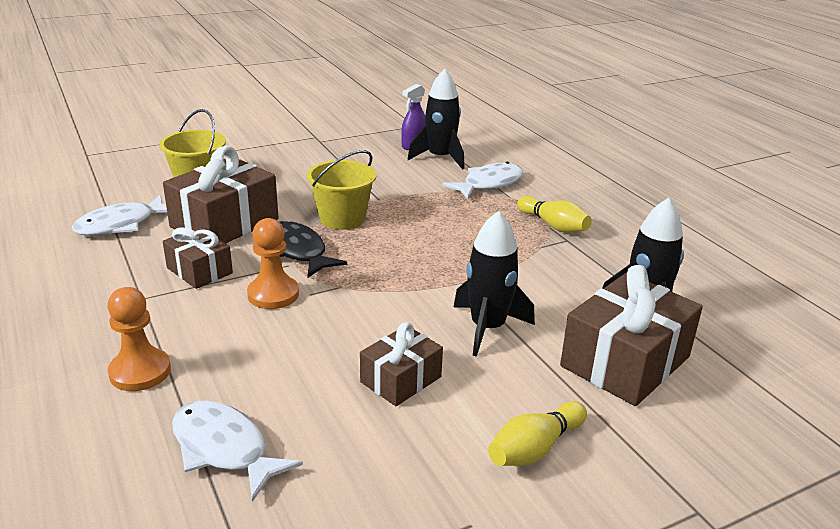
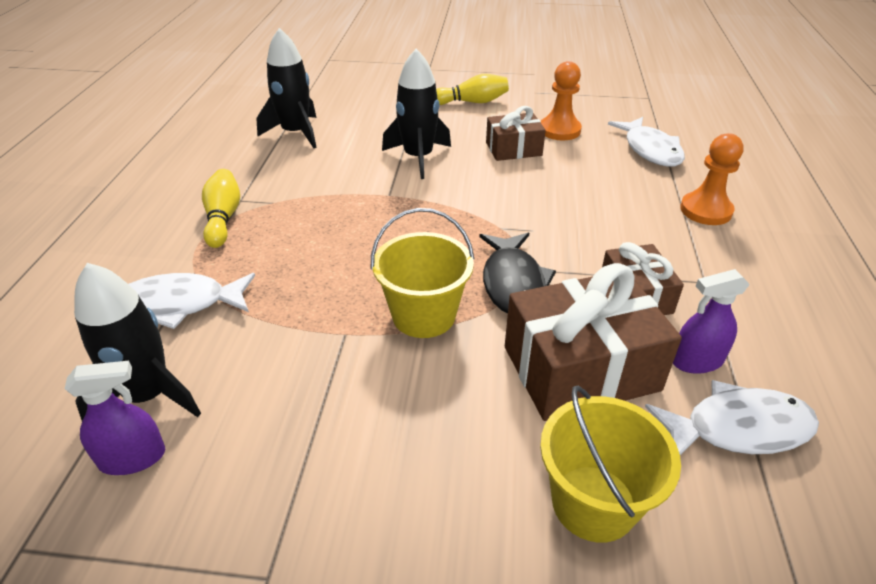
camera: 145 degrees left, 10 degrees up
(147, 246) = (697, 361): none -> purple spray bottle
(273, 294) = (568, 240): orange pawn -> orange pawn (559, 130)
(625, 361) = (361, 116): brown gift -> none

